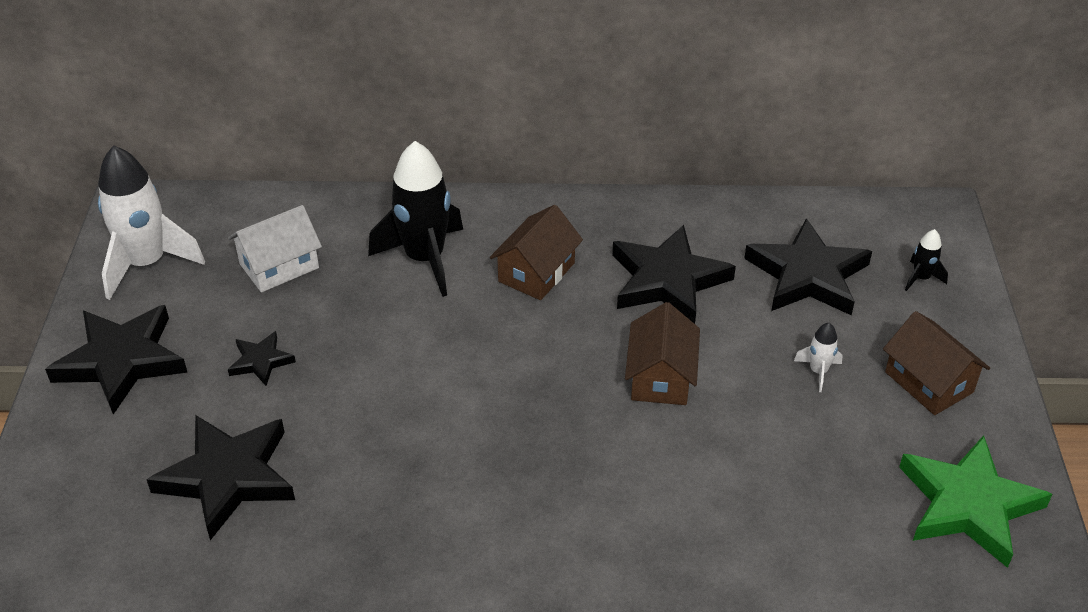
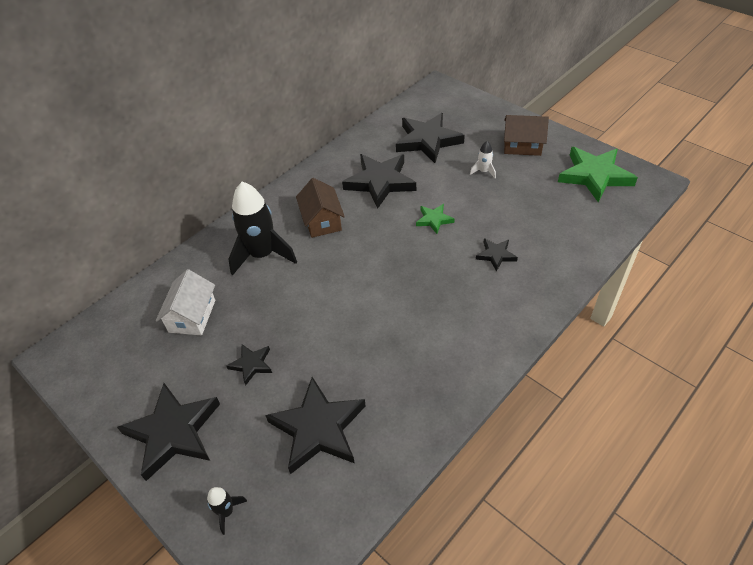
camera: 45 degrees left, 5 degrees up
(147, 264) = (112, 376): white rocket -> none
(660, 377) = (434, 220): brown house -> green star
(667, 481) = (496, 255): none -> black star
(921, 278) = (466, 113): black rocket -> black rocket (226, 512)

